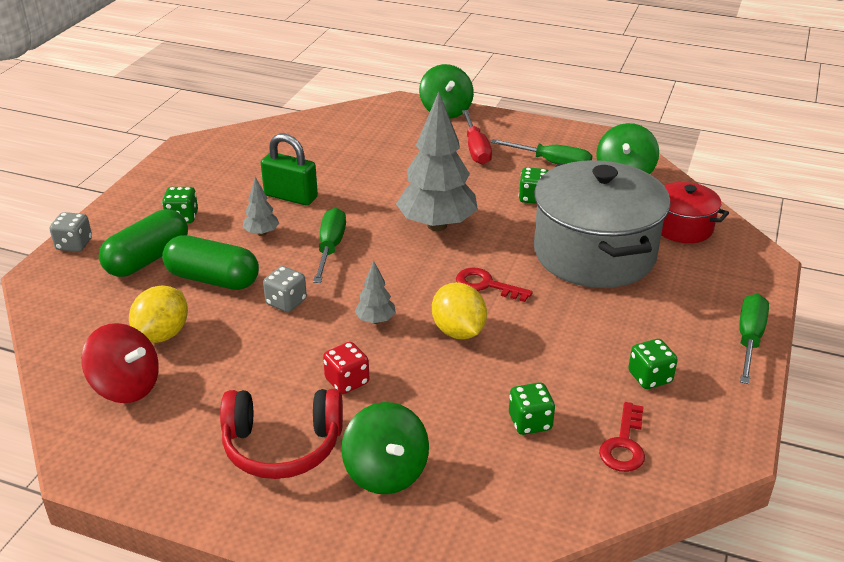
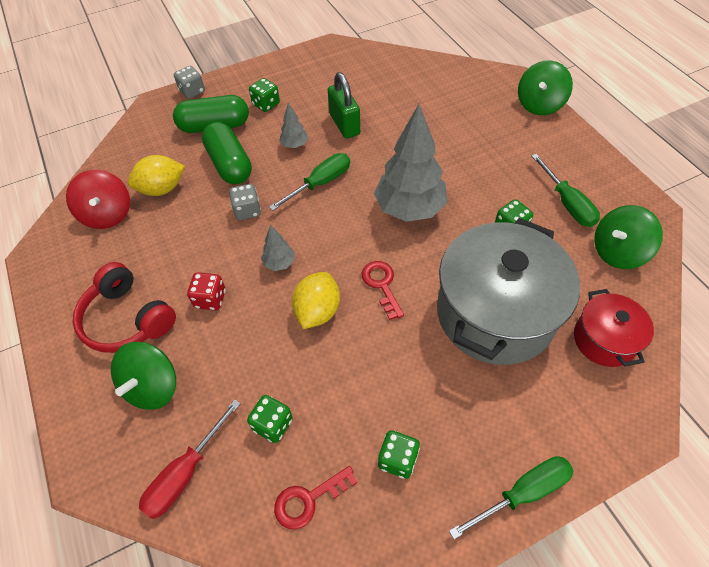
camera: 45 degrees right, 20 degrees up
(476, 149) = (520, 155): red screwdriver -> red screwdriver (185, 473)

